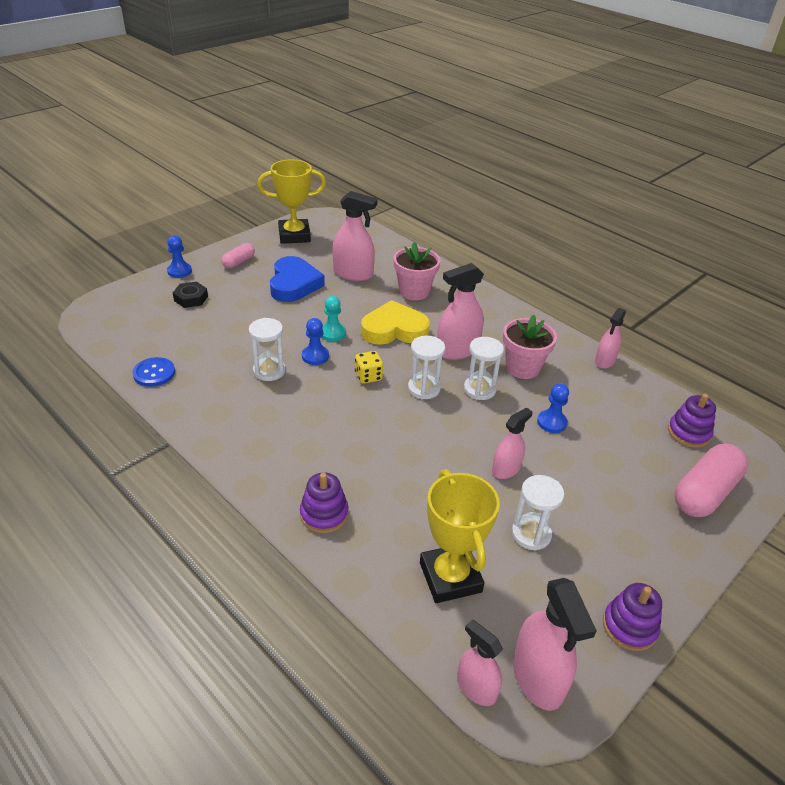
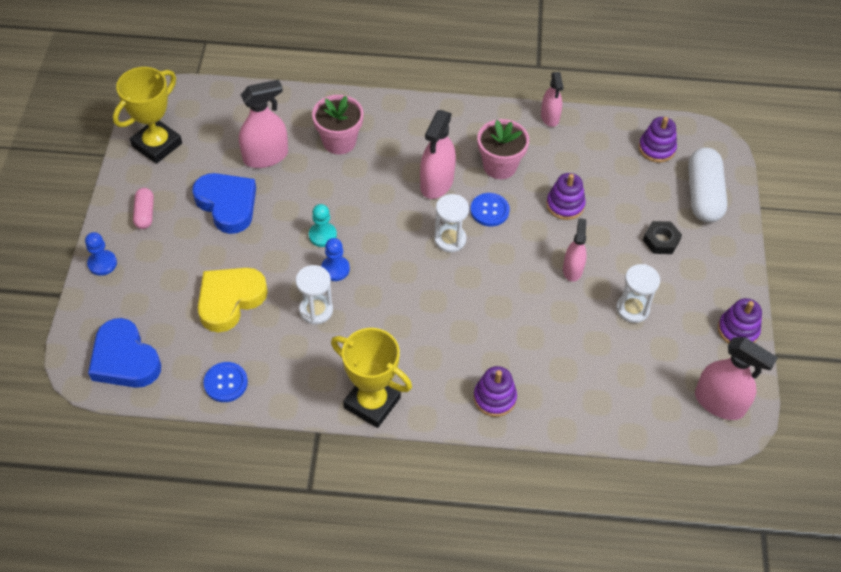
camera: 40 degrees left, 15 degrees up
(118, 323) = (124, 359): none -> blue heart
(191, 298) = (155, 286): black nut -> black nut (661, 240)
(368, 376) = (398, 258): yellow dice -> none
(394, 329) = (367, 196): yellow heart -> yellow heart (230, 300)
(450, 577) = (615, 379): yellow trophy -> yellow trophy (372, 402)
(476, 688) = (694, 436): pink spray bottle -> none
(479, 389) = (489, 210): white hourglass -> blue button
(551, 422) = (565, 205): blue pawn -> purple stacking toy
(705, 493) = (703, 195): pink capsule -> white capsule

